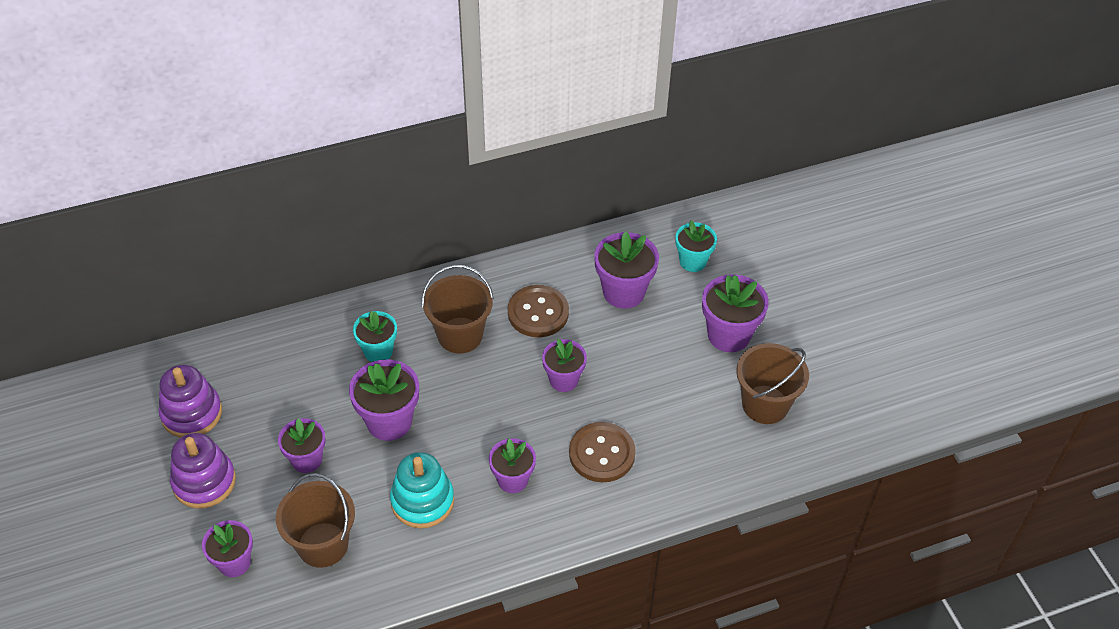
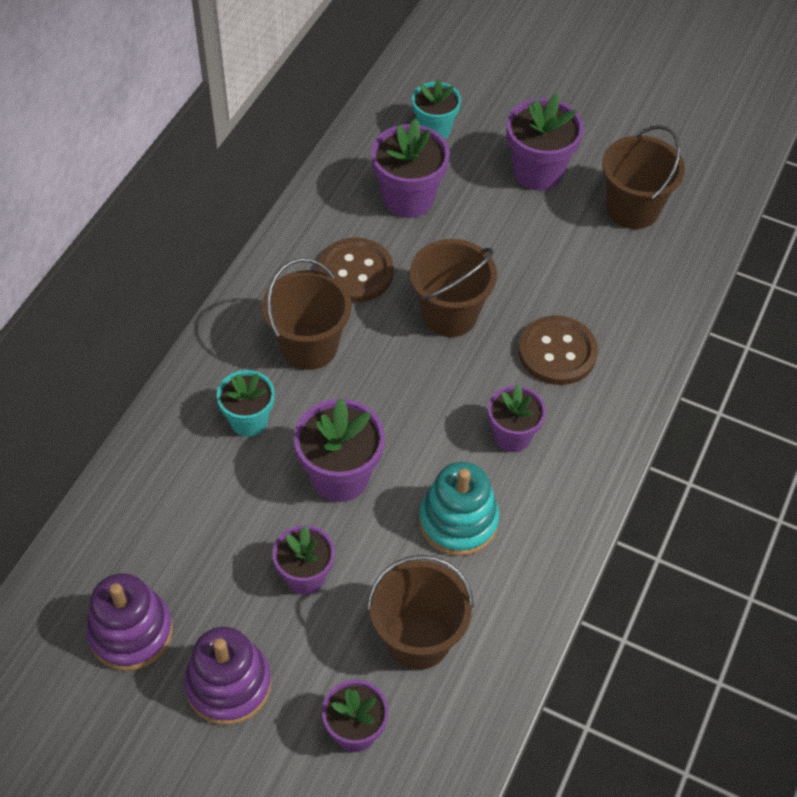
camera: 45 degrees left, 5 degrees up
(563, 380) = (449, 314): purple flower pot -> brown bucket

